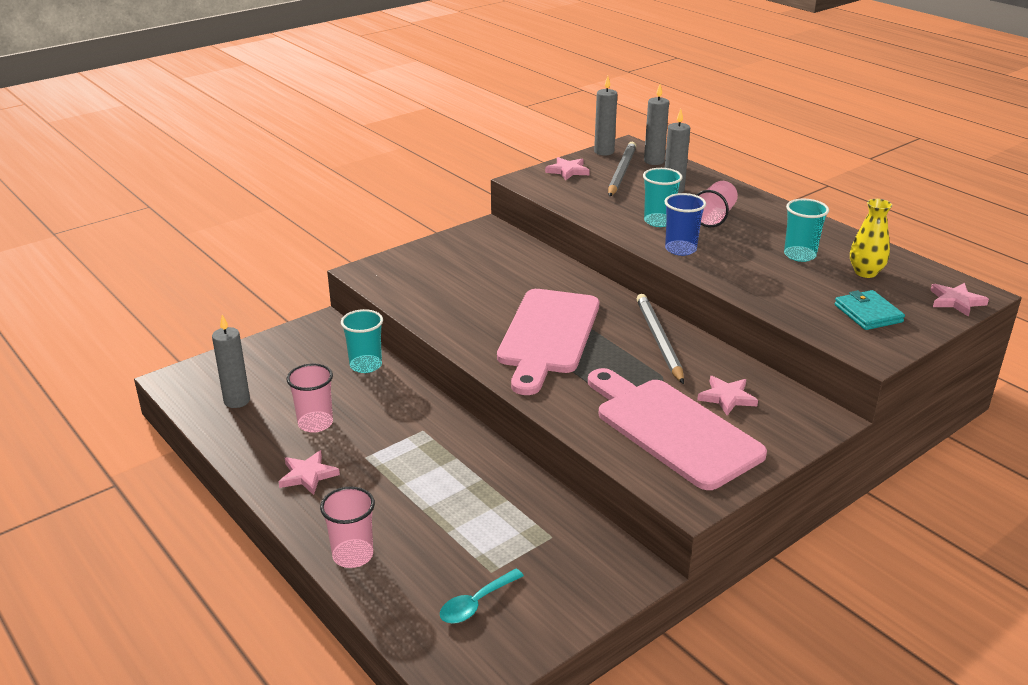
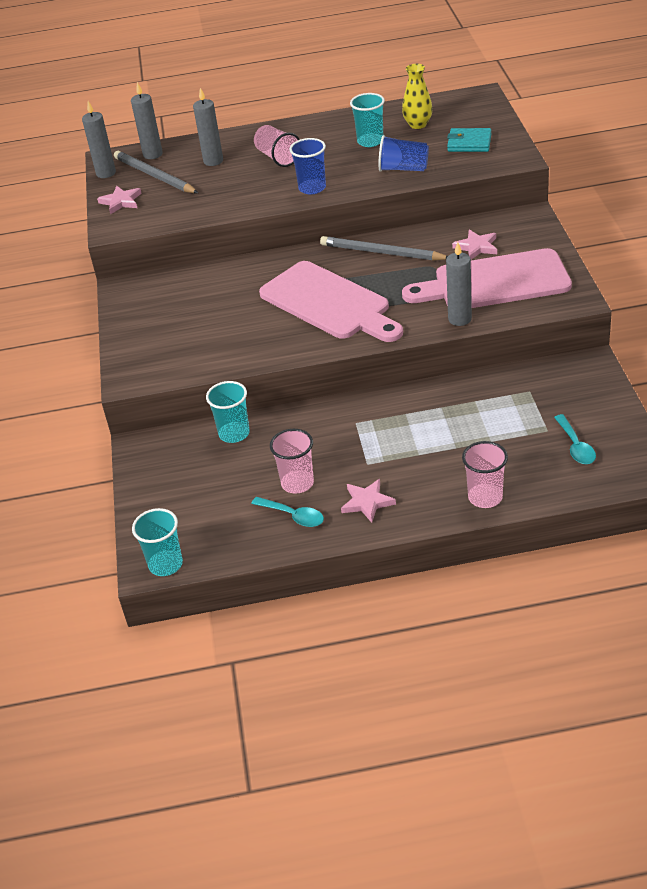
camera: 55 degrees left, 10 degrees up
(237, 401) = (221, 527): grey candle -> grey candle (459, 319)
(269, 436) = (293, 516): none -> turquoise spoon
(658, 221) = (258, 184): turquoise cup -> turquoise cup (165, 564)
(770, 288) = (403, 169): none -> blue cup
(956, 301) = (483, 106): pink star -> none

